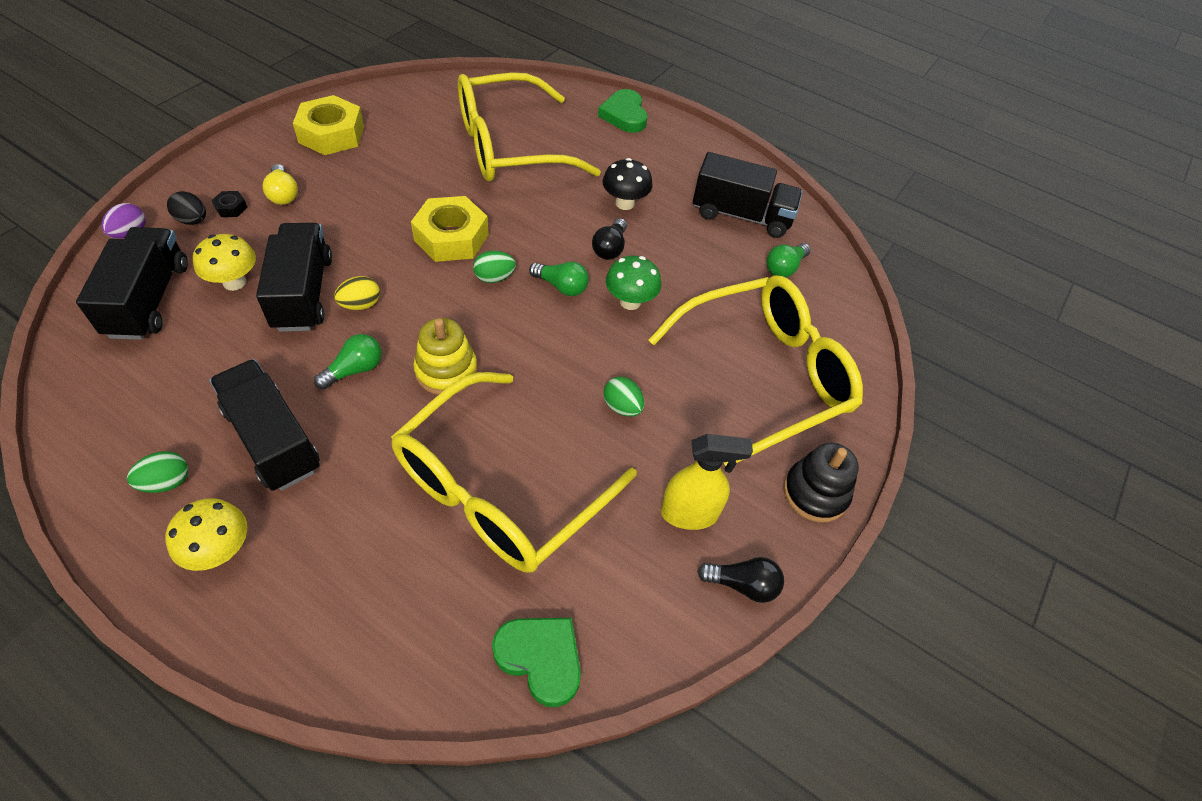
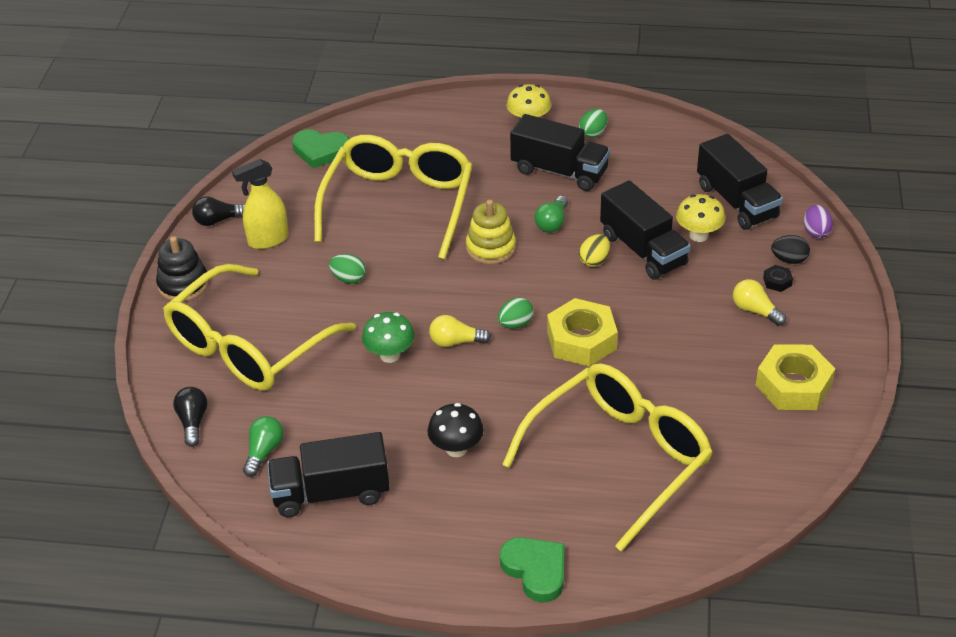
camera: 160 degrees right, 10 degrees down
(561, 286) = (456, 342): green light bulb -> yellow light bulb
(610, 248) = (438, 395): black light bulb -> black light bulb (193, 422)

